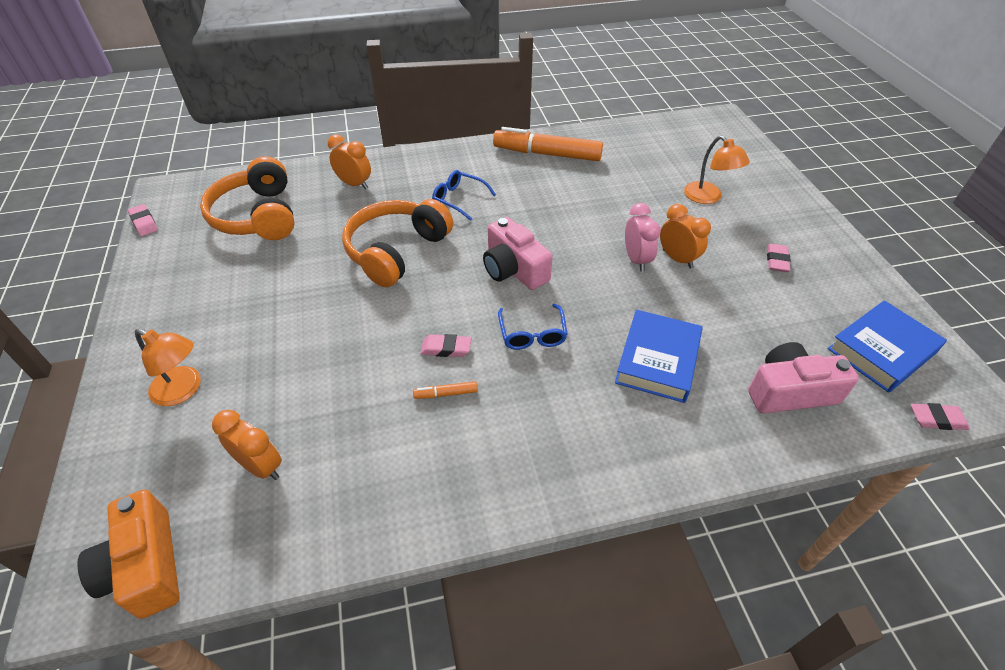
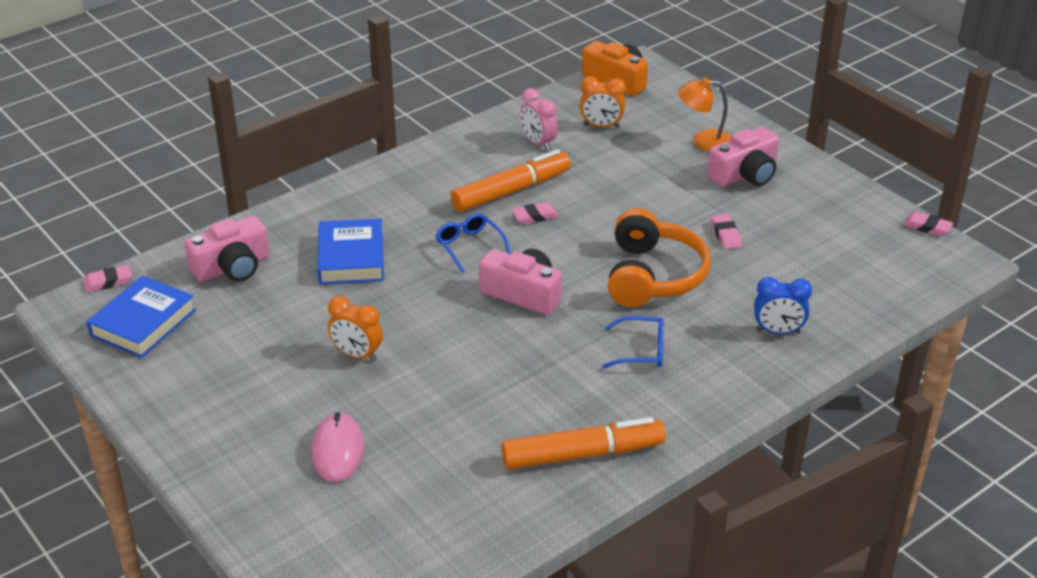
camera: 155 degrees right, 10 degrees down
(203, 327) = (745, 175): none -> pink camera
(258, 216) = (831, 266): orange headphones -> none
(354, 184) = (778, 331): orange clock -> blue clock
(446, 394) = (511, 191): orange marker -> orange marker, size x2.49
(636, 260) = (401, 340): pink clock -> pink clock (538, 143)
(708, 197) = (338, 450): orange lamp -> pink mouse
(776, 260) = (244, 386): pink eraser -> pink eraser (726, 235)

